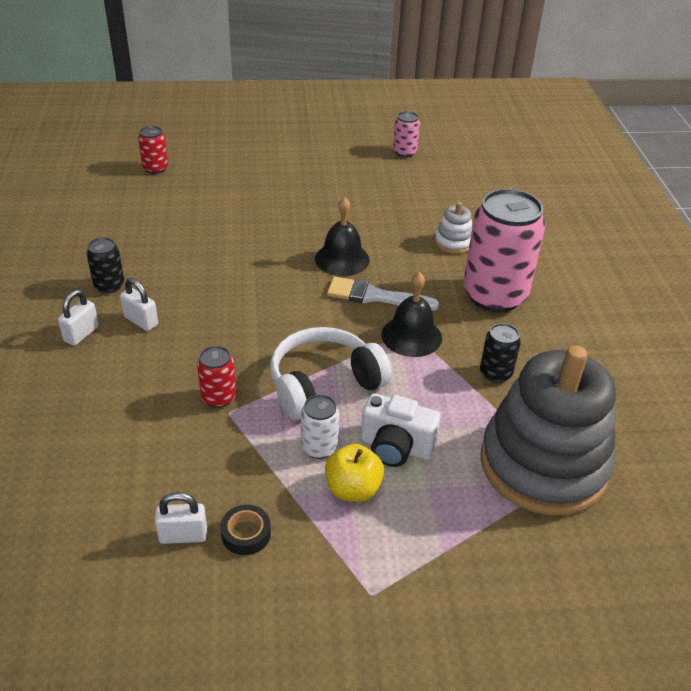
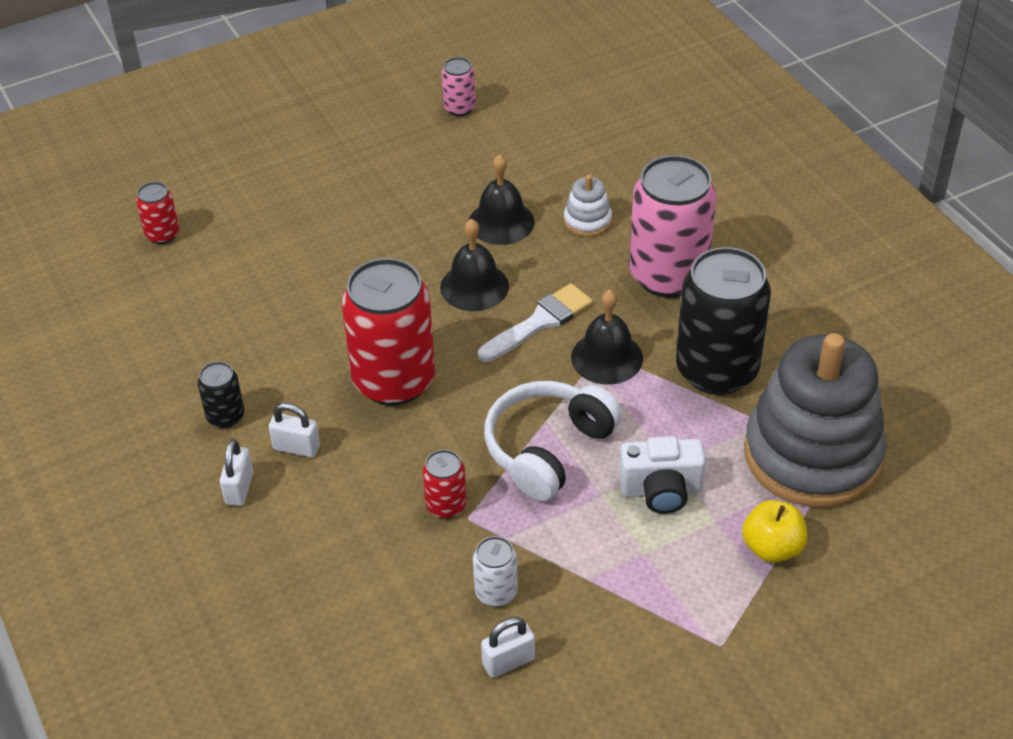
camera: 20 degrees left, 5 degrees up
(241, 301) = (394, 381): none -> red can
(246, 534) = (568, 636): black tape -> none
(319, 447) = (585, 520): white can -> white can (496, 592)
(353, 489) = (644, 550): yellow apple -> yellow apple (772, 548)
(375, 296) = (539, 322): white brush -> white brush turned 150 degrees clockwise
(389, 225) = (501, 222): none -> black bell
(495, 373) = (717, 370): black can -> black can, size x2.18

